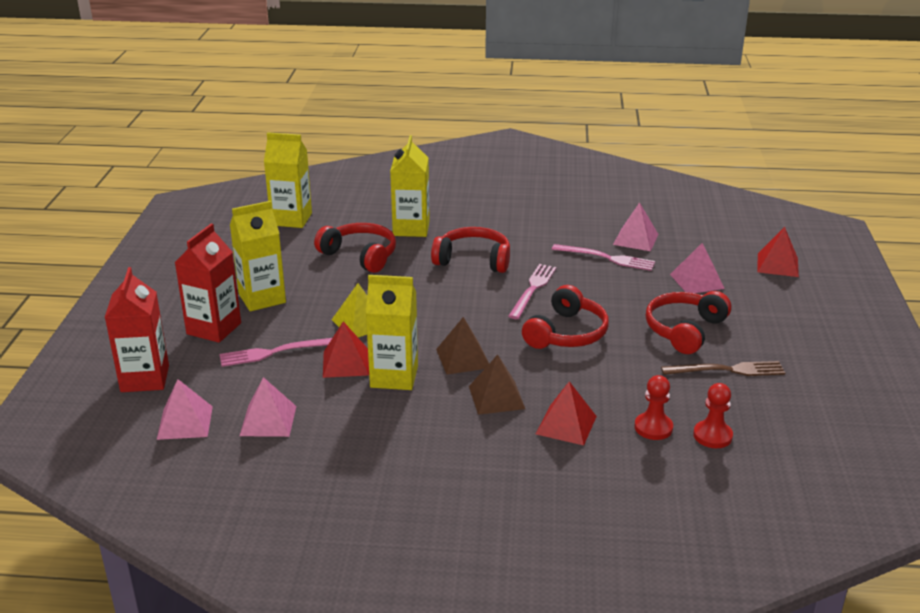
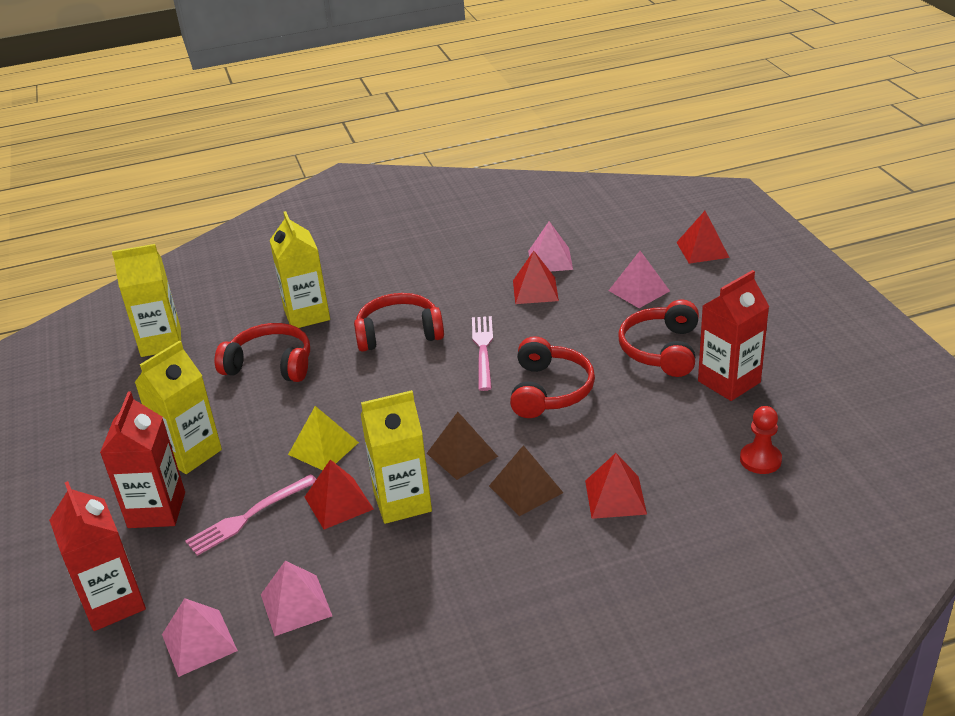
camera: 20 degrees left, 5 degrees up
(607, 258) = (535, 290): pink fork -> red pyramid
(653, 428) = (700, 470): red pawn -> none
(727, 370) = (729, 382): brown fork -> red carton

